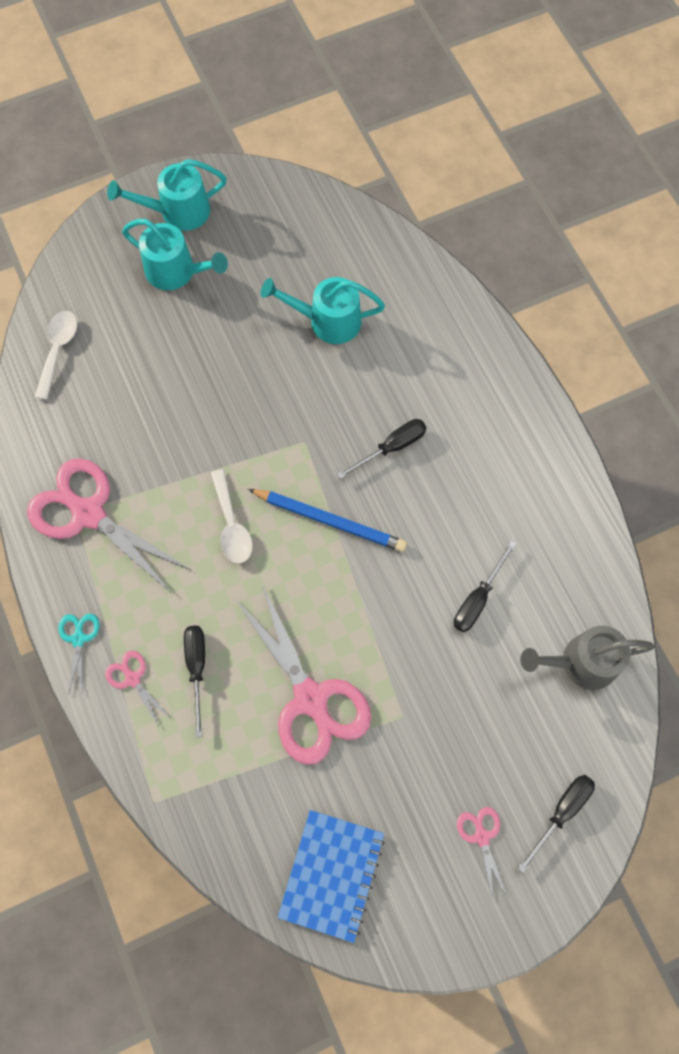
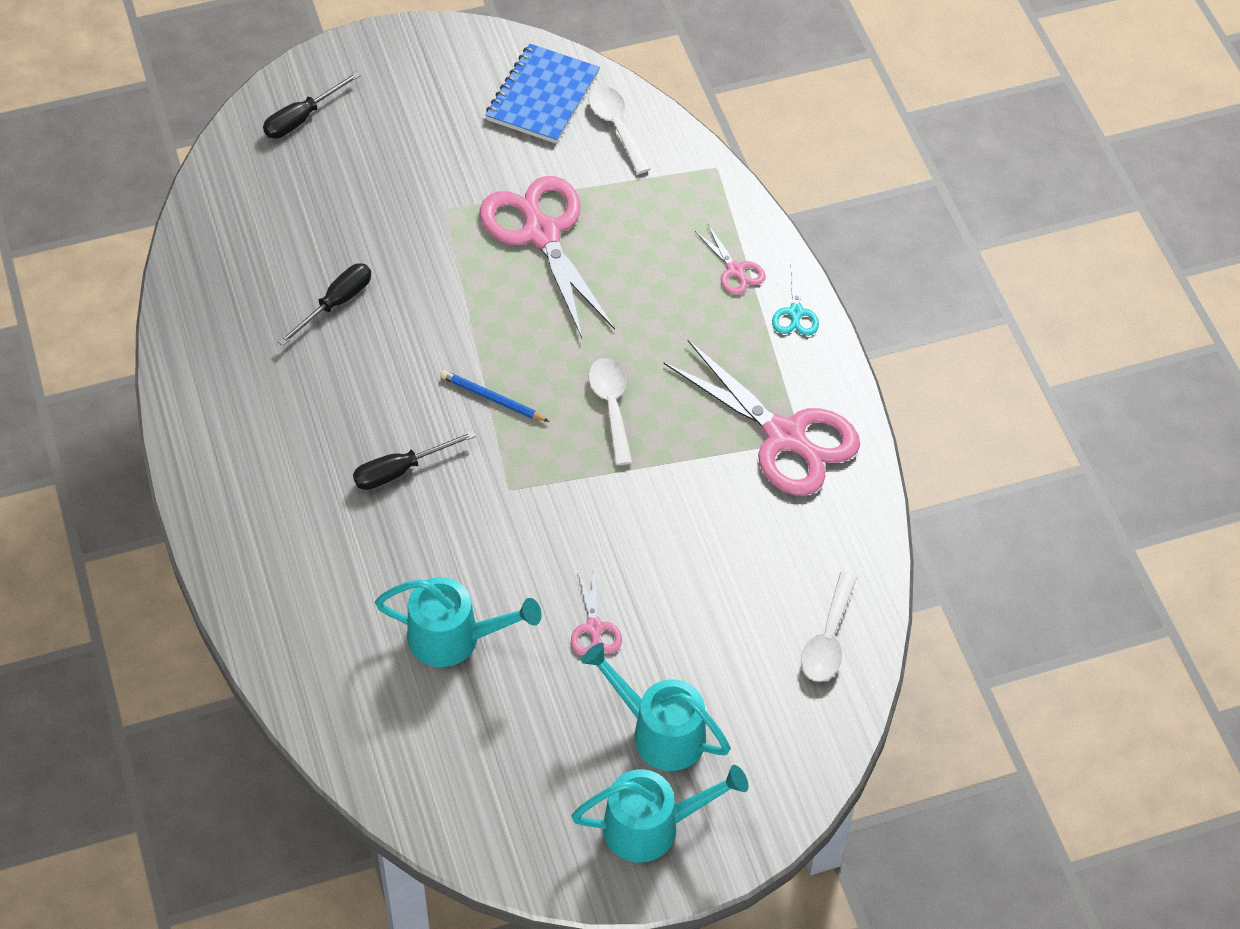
camera: 175 degrees left, 15 degrees down
(197, 668) = (663, 272): black screwdriver -> none
(254, 843) = (616, 127): none -> white spoon
(330, 520) = (492, 399): blue pencil -> blue pencil, size x0.60
(481, 836) = (387, 109): pink scissors -> pink scissors (594, 628)
(580, 663) = (240, 234): grey watering can -> none

